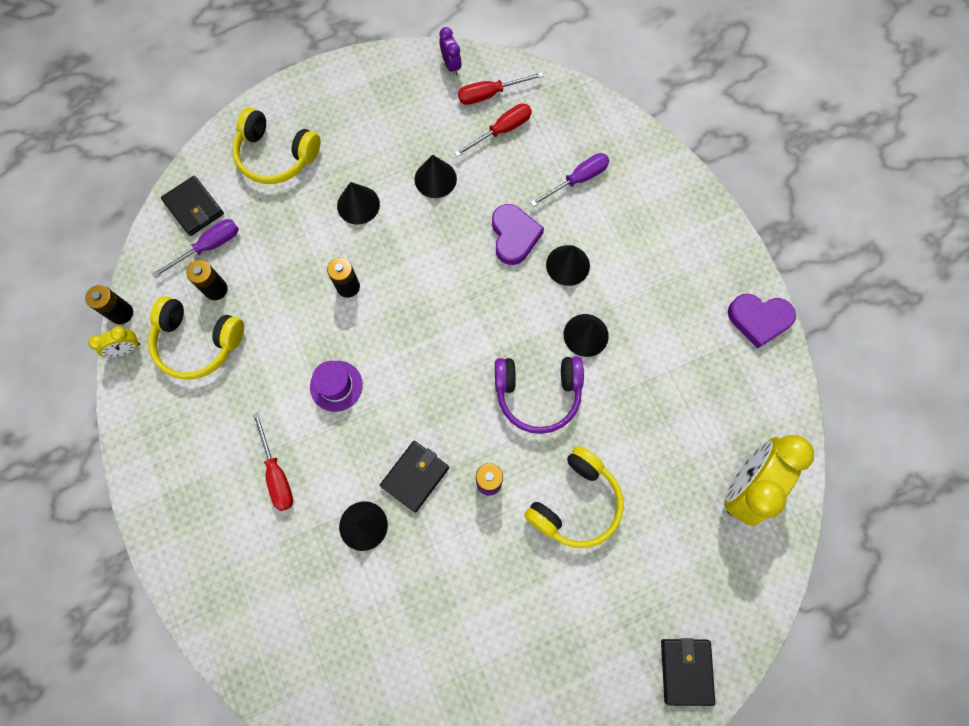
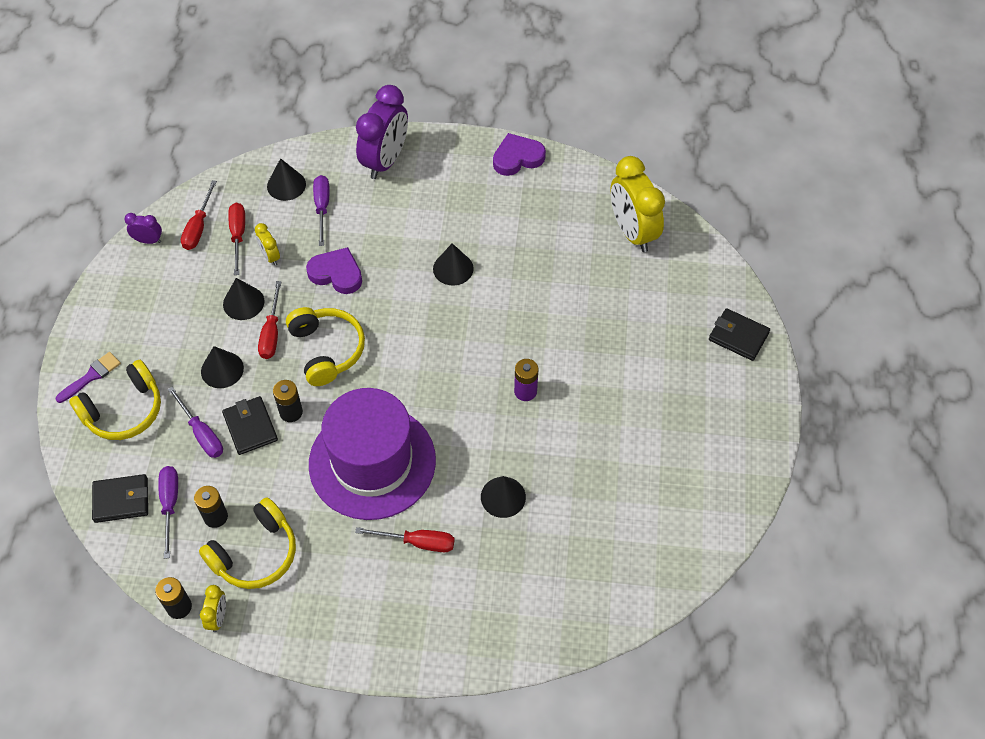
camera: 60 degrees left, 15 degrees down
(287, 228) = (202, 433): none -> purple screwdriver
(294, 110) = (91, 376): none -> purple brush
(336, 386) = (372, 462): purple hat -> purple hat, size x2.49
(415, 476) = (487, 440): black wallet -> black wallet (250, 427)
(418, 221) = (271, 333): none -> red screwdriver
(497, 170) = (270, 256): none -> yellow clock
(538, 394) = (477, 323): purple headphones -> none
(568, 265) = (388, 251): black cone -> black cone (286, 185)
(575, 503) = (578, 342): yellow headphones -> yellow headphones (327, 350)
(668, 201) = (385, 161): none -> purple clock
(759, 319) = (517, 158): purple heart -> purple heart turned 150 degrees counterclockwise

